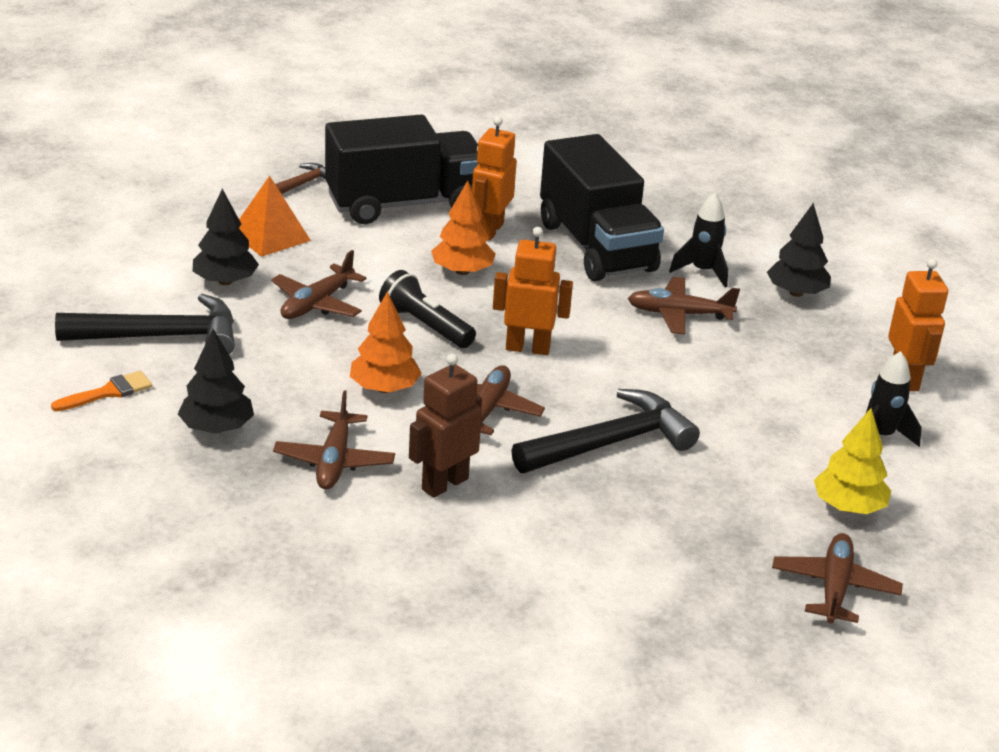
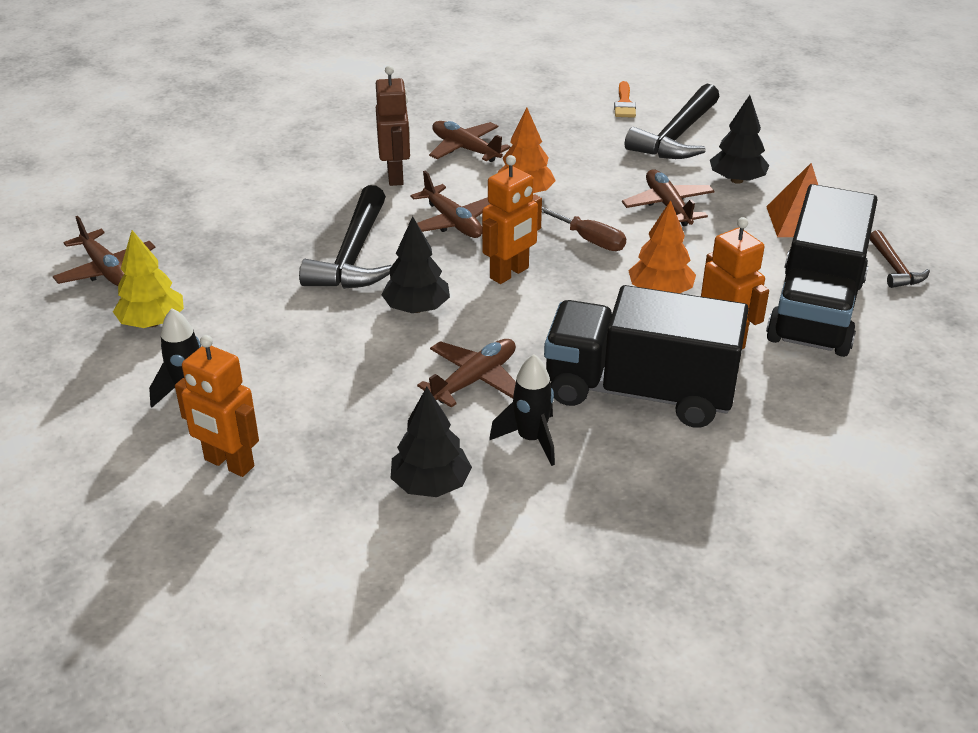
camera: 130 degrees right, 5 degrees up
(217, 428) = (546, 124): black tree -> black tree (416, 308)
(425, 325) = (590, 240): black flashlight -> brown screwdriver

